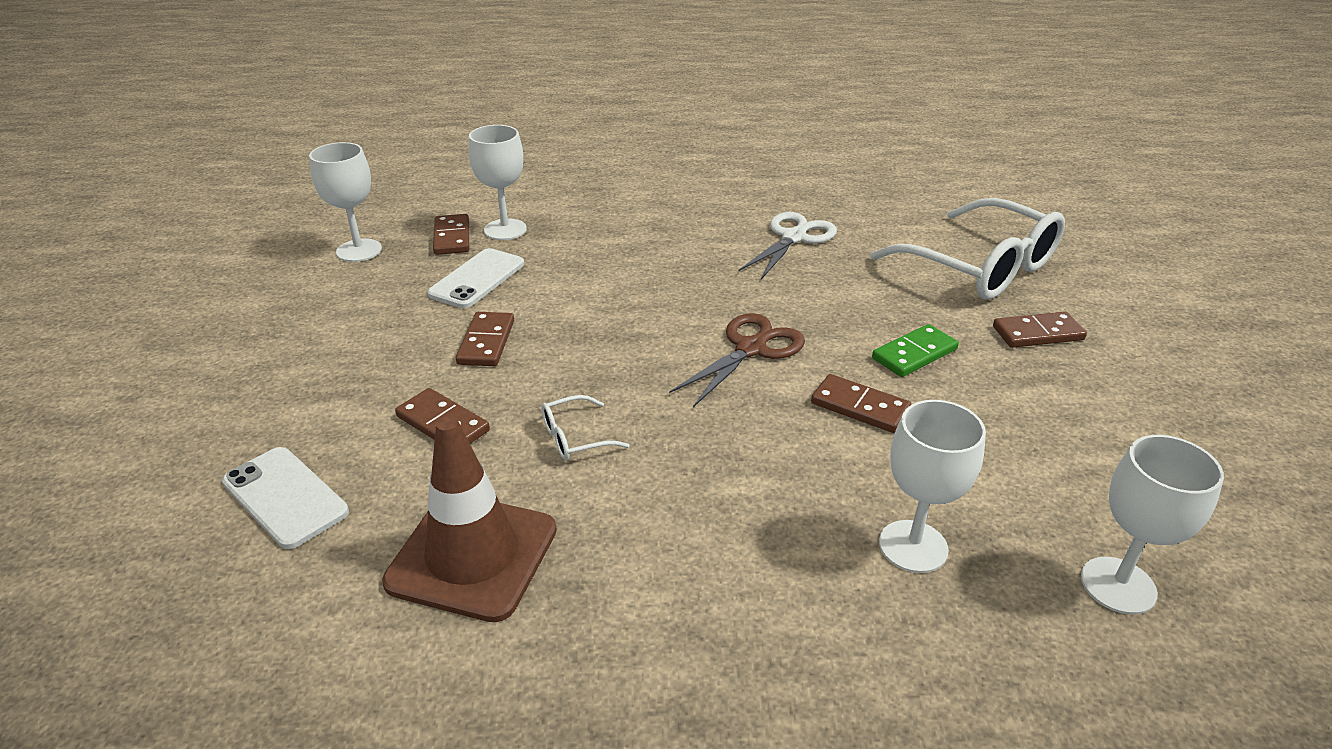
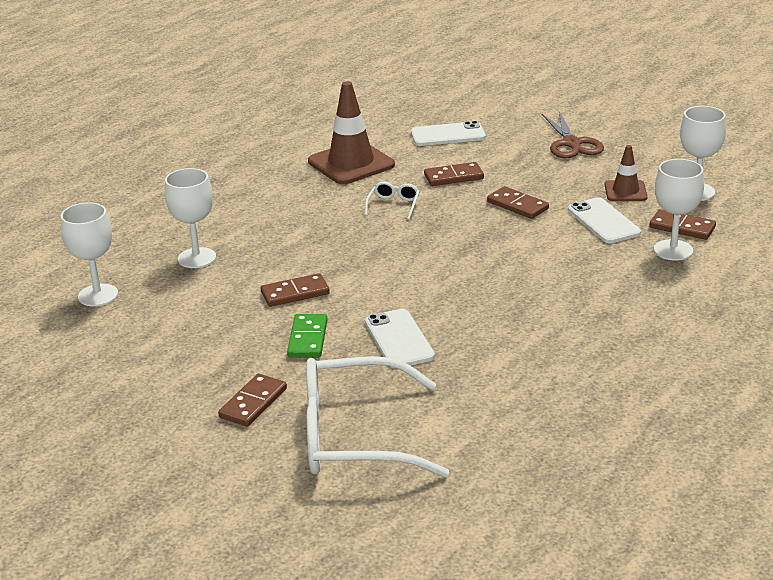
camera: 130 degrees right, 5 degrees down
(389, 288) = (625, 191): none -> brown traffic cone
(751, 349) = (395, 284): brown scissors -> brown scissors (571, 143)
(794, 238) = (512, 370): white scissors -> none
(836, 304) = (399, 339): none -> white phone

